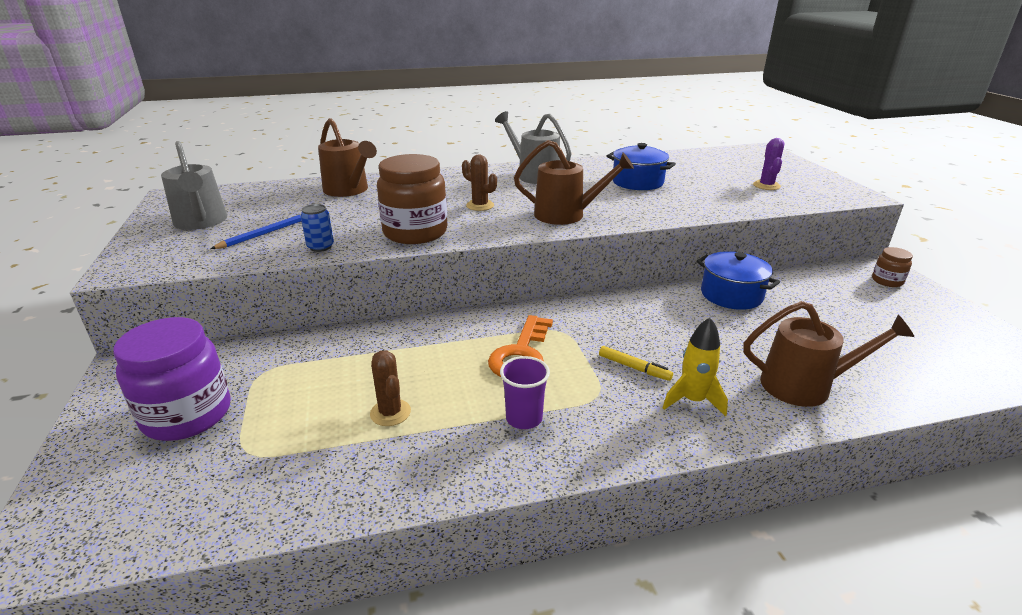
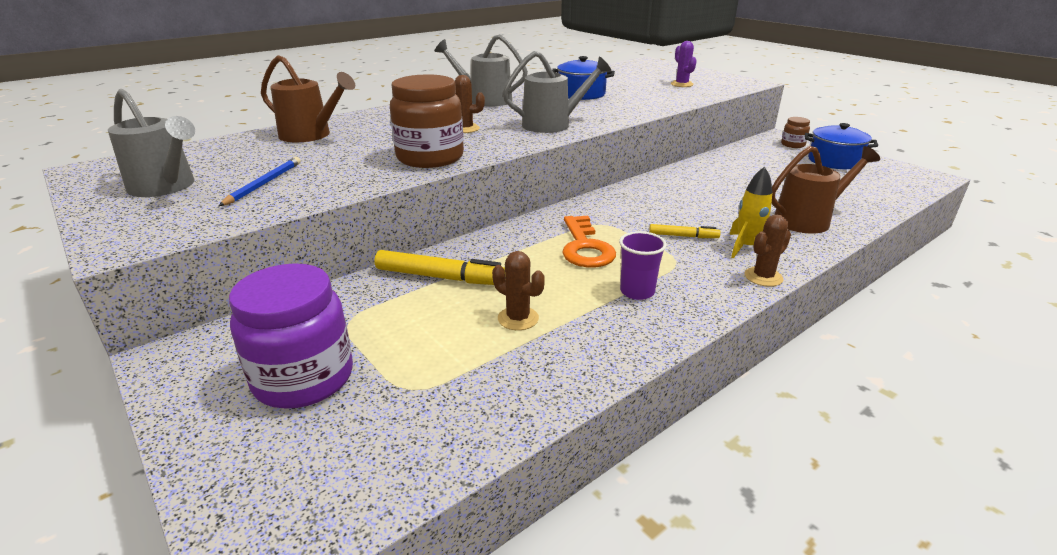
camera: 25 degrees left, 0 degrees up
(320, 247) = (345, 184): blue can -> none
(369, 351) = (442, 277): none -> yellow marker
(566, 215) = (552, 124): brown watering can -> grey watering can
(675, 442) = (763, 277): none -> brown cactus
(731, 295) = (701, 173): blue pot -> blue pot (834, 161)

